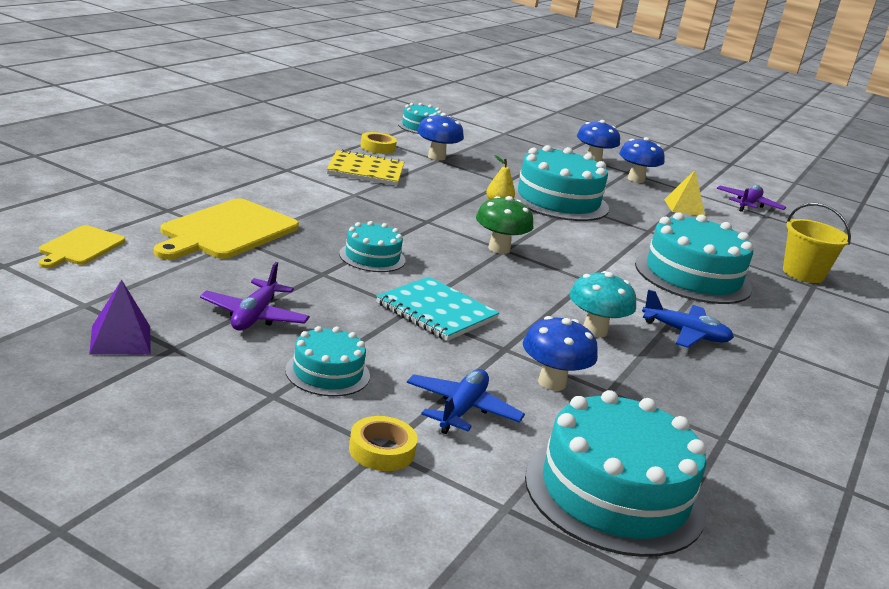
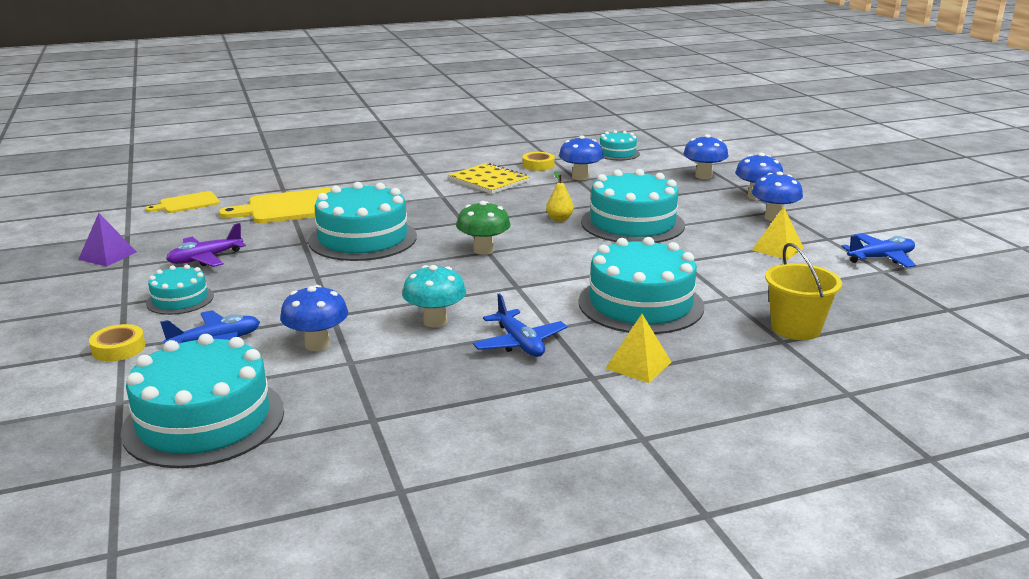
camera: 45 degrees right, 0 degrees up
(372, 257) = (363, 239): turquoise cake -> turquoise cake, size x1.91
(436, 311) = (333, 281): turquoise notebook -> none
(525, 145) = (703, 176): none -> blue mushroom
(748, 205) = (881, 258): purple plane -> blue plane
(781, 330) = (638, 365): none -> yellow pyramid

